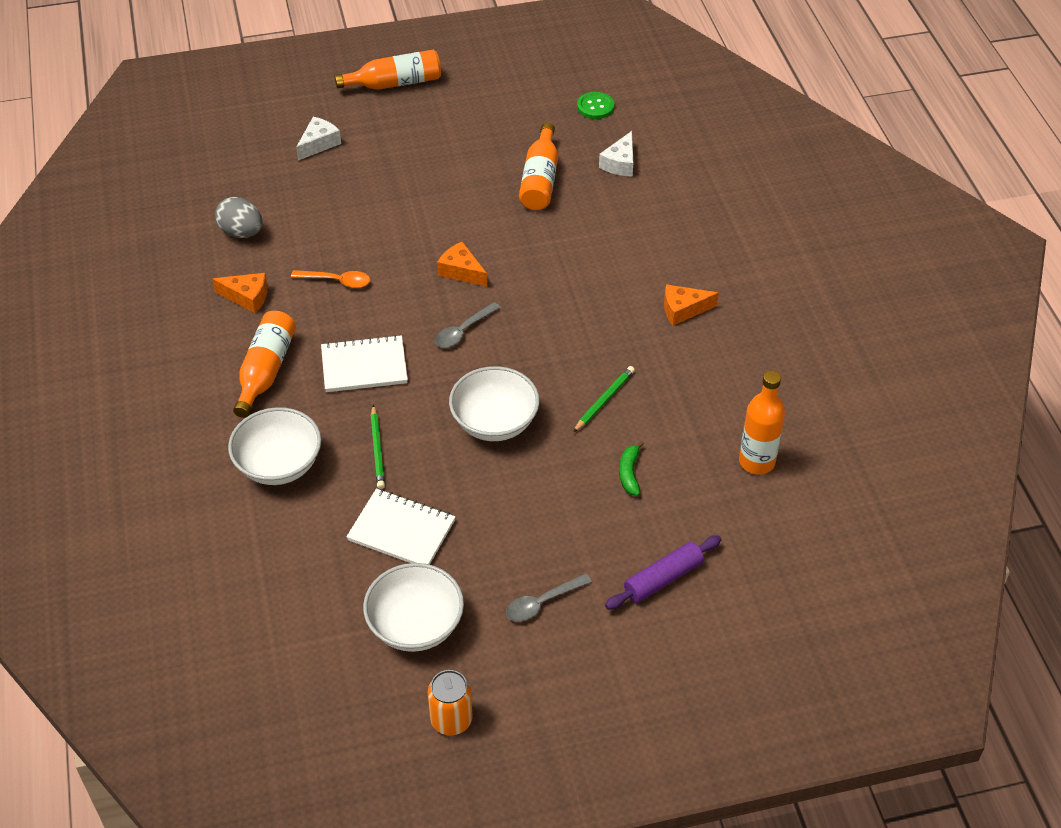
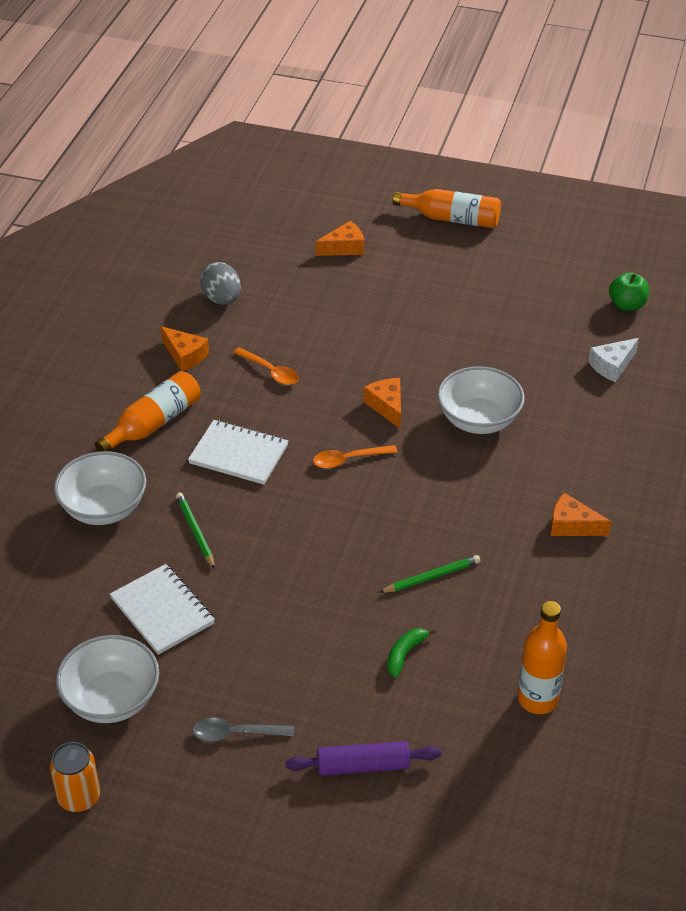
camera: 30 degrees right, 5 degrees down
(319, 144) = (344, 248): white cheese -> orange cheese
(377, 449) = (195, 531): green pencil -> green pencil turned 135 degrees clockwise
(463, 331) = (349, 460): grey spoon -> orange spoon
(494, 422) = (315, 553): white bowl -> white bowl (479, 420)
(540, 179) = (522, 352): orange bottle -> none
(595, 107) = (627, 305): green button -> green apple

